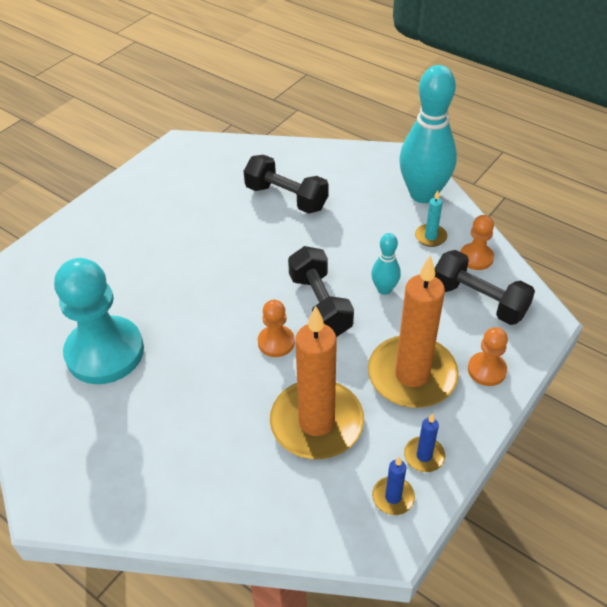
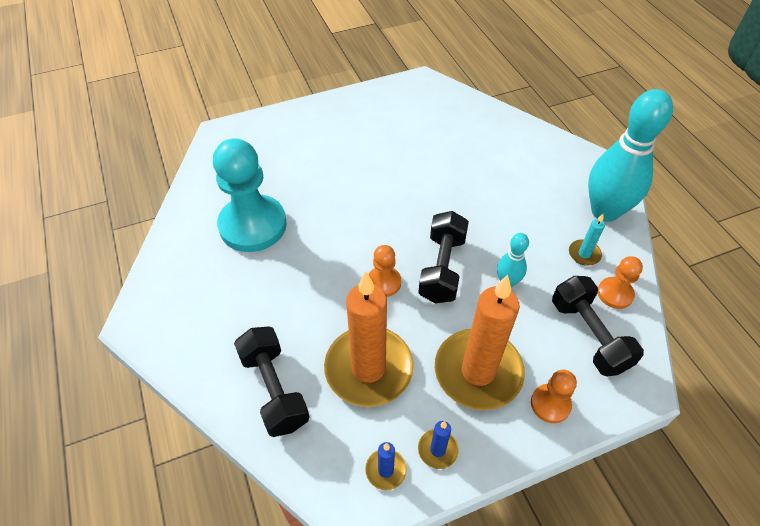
camera: 30 degrees right, 5 degrees up
(286, 198) = (478, 162): black dumbbell -> black dumbbell (274, 389)

